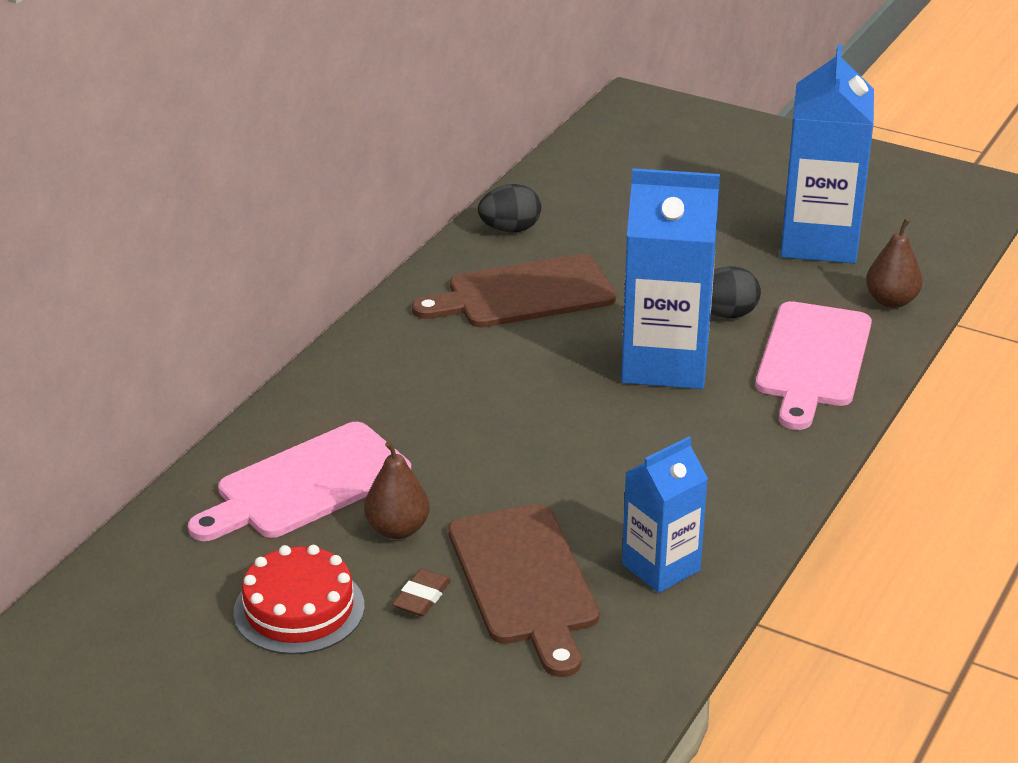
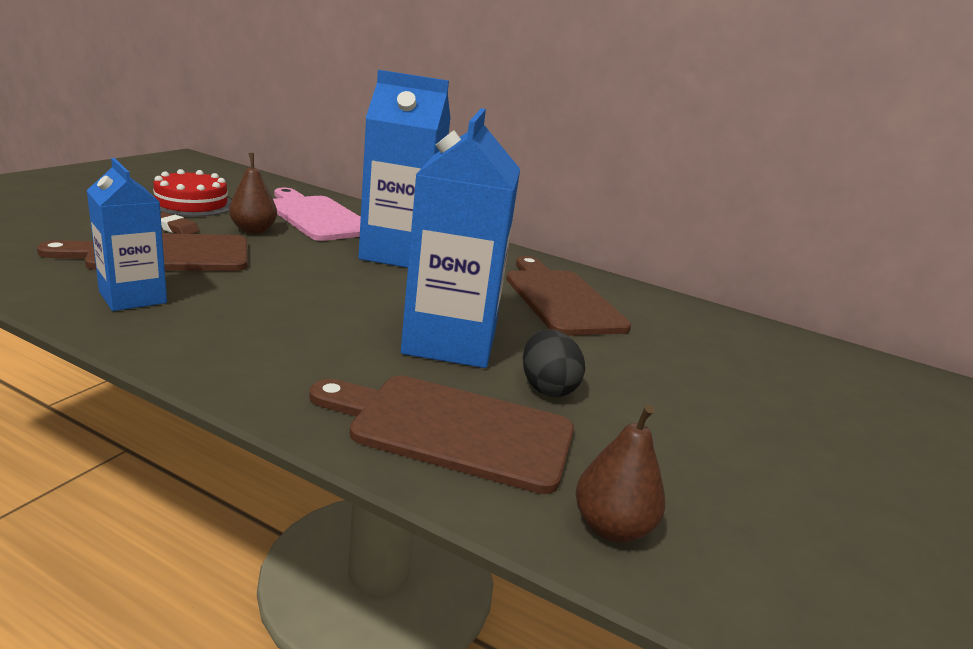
camera: 85 degrees right, 10 degrees down
(510, 229) = (667, 307): black egg -> none
(812, 360) = (453, 429): pink cutting board -> brown cutting board
(819, 241) = (751, 486): blue carton -> blue carton (398, 254)

